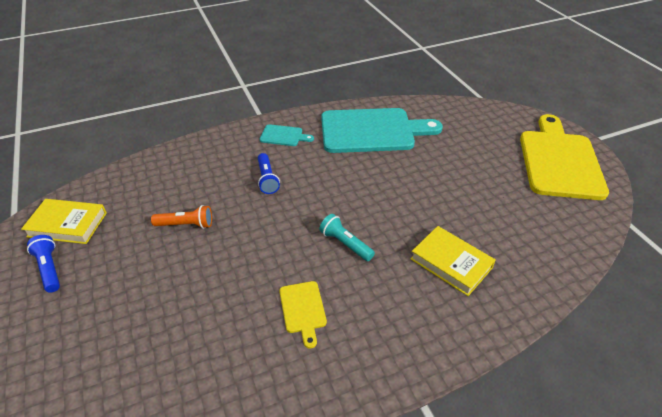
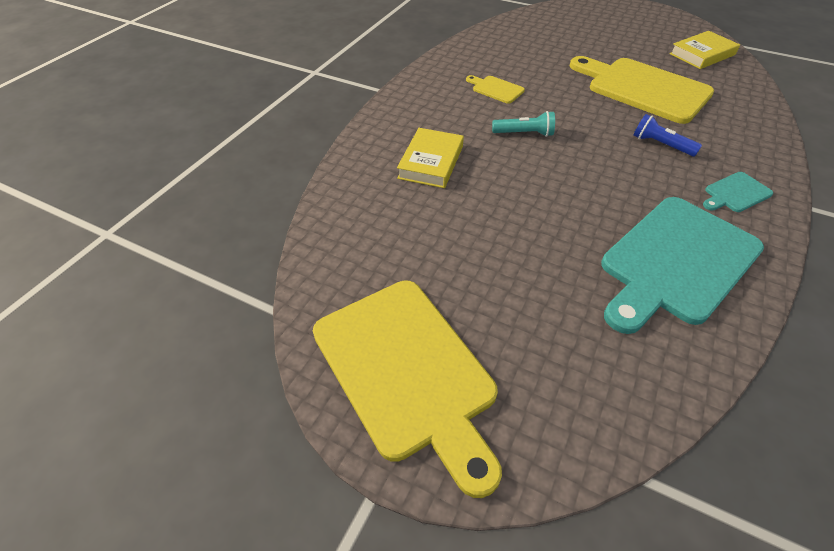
camera: 140 degrees right, 5 degrees up
(49, 268) = (658, 39): blue flashlight -> none
(186, 225) = (643, 88): orange flashlight -> yellow cutting board
(451, 263) = (431, 162): yellow book -> yellow book turned 75 degrees counterclockwise

